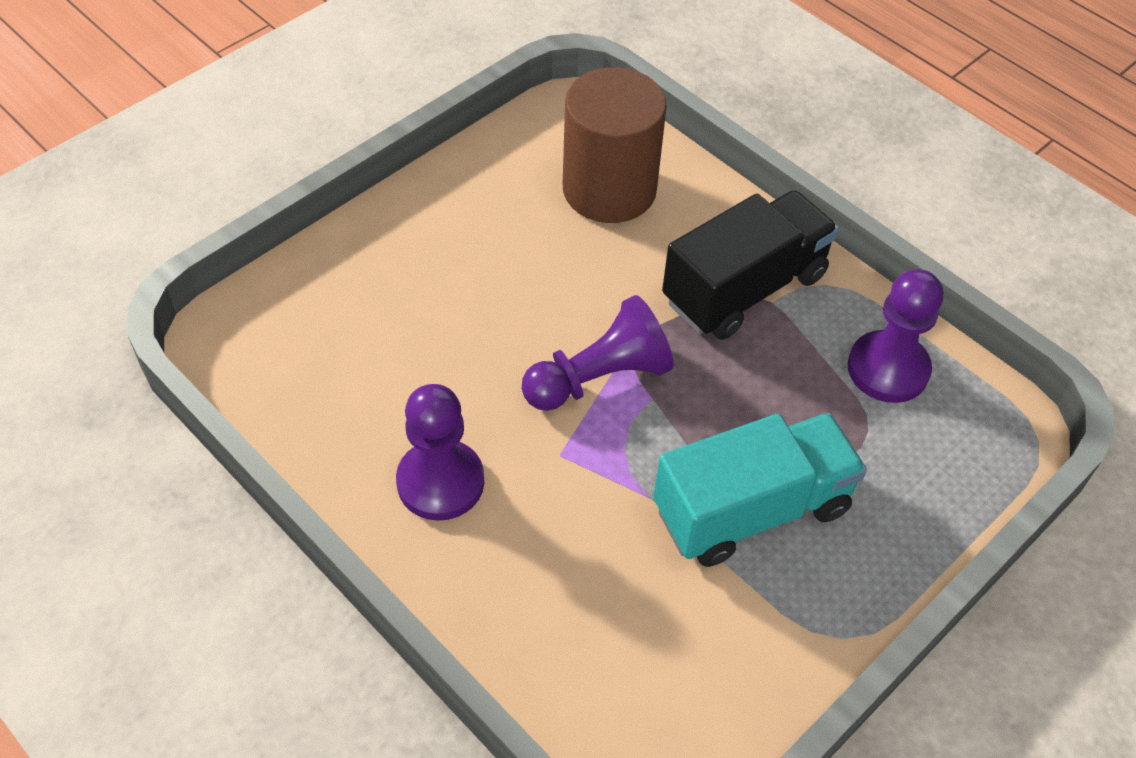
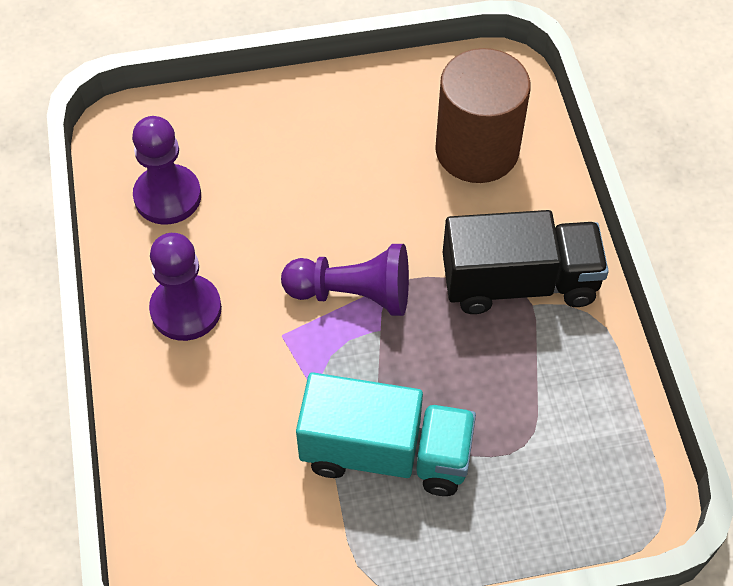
camera: 35 degrees right, 5 degrees up
(888, 369) = (581, 406): purple pawn -> purple pawn (167, 196)

